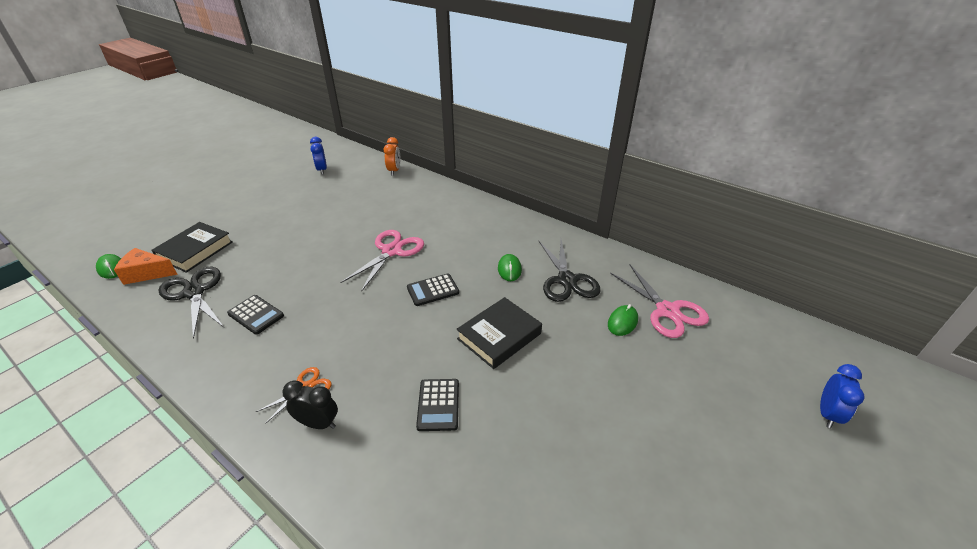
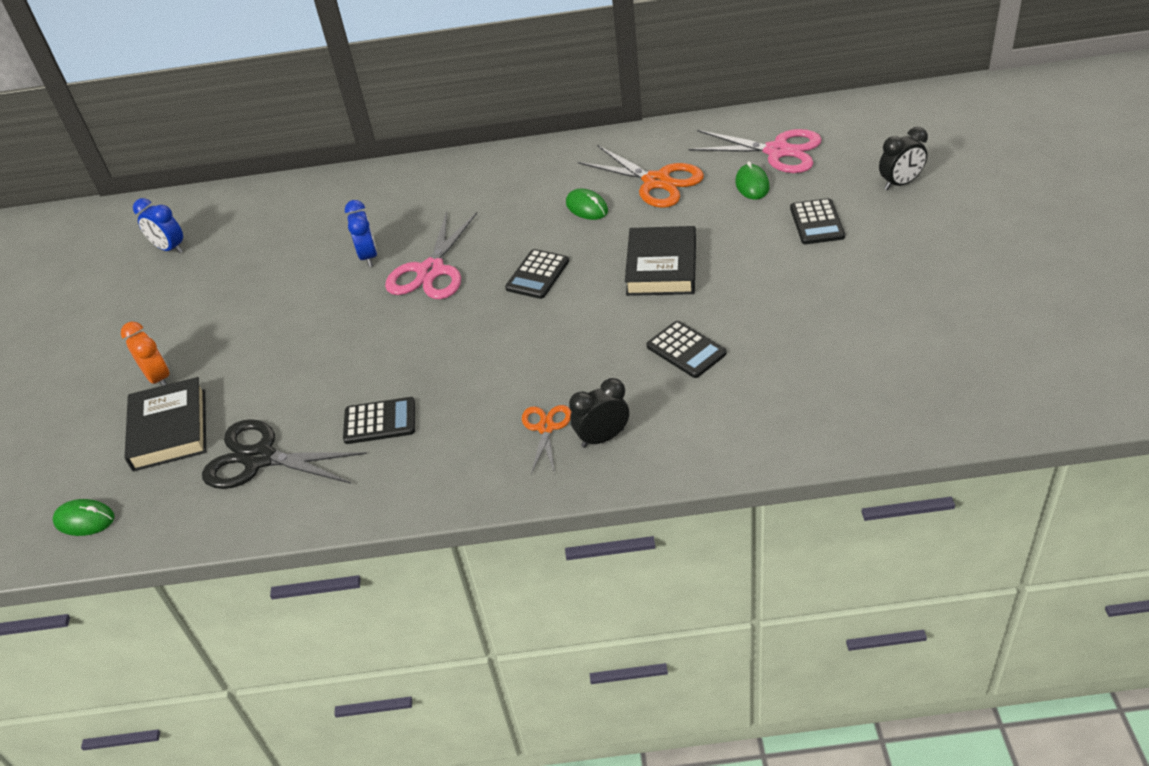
camera: 35 degrees left, 5 degrees up
(147, 273) = (151, 489): orange cheese -> none
(392, 251) = (431, 271): pink scissors -> pink scissors turned 150 degrees counterclockwise
(394, 171) = (279, 191): orange clock -> orange clock (159, 378)
(566, 280) = (656, 182): black scissors -> orange scissors
(634, 380) = (817, 222): none -> black calculator
(734, 397) = (900, 183): none -> black clock
(827, 414) = (971, 152): blue clock -> blue clock (369, 256)

